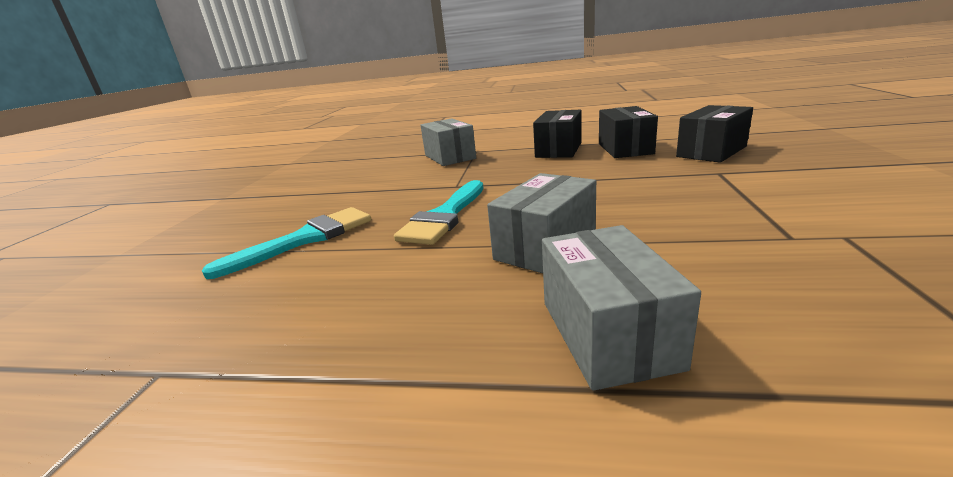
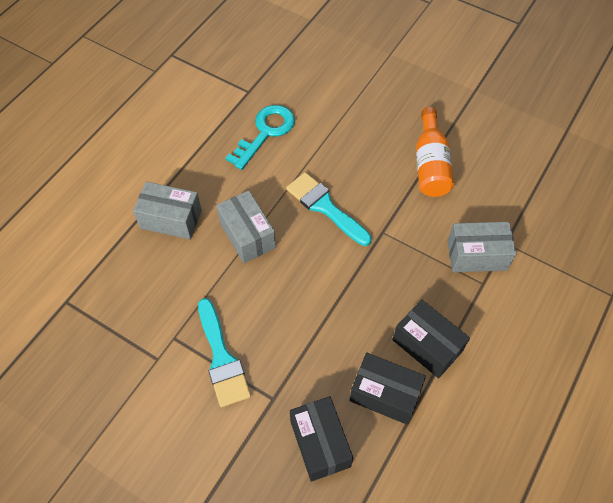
camera: 110 degrees right, 35 degrees up
(305, 239) = (343, 136): turquoise brush -> turquoise brush (222, 358)
(305, 304) = (265, 133): none -> turquoise key
(346, 190) = (430, 164): none -> orange bottle

